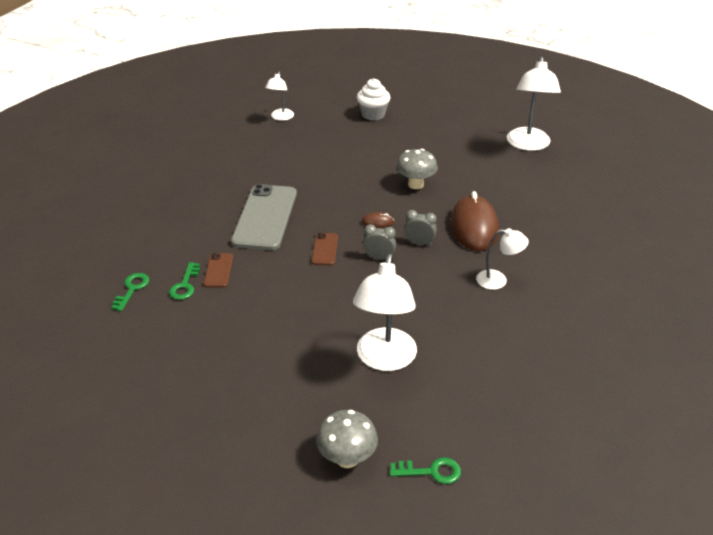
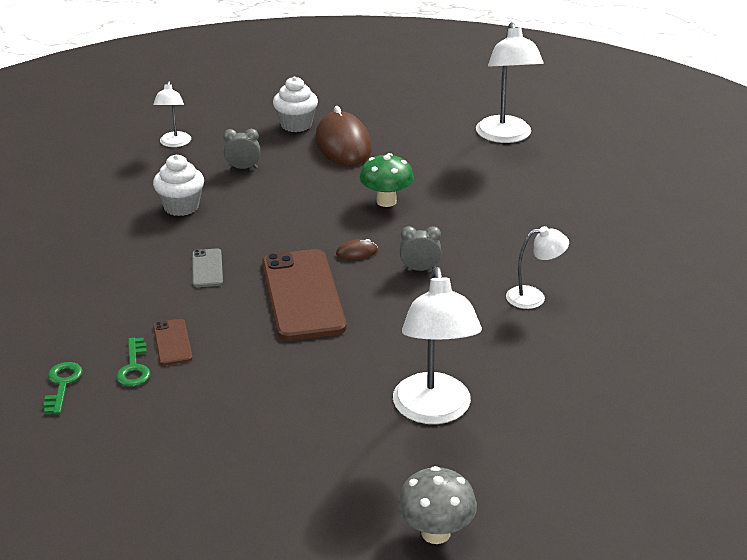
camera: 15 degrees left, 5 degrees down
(265, 217) = (207, 268): grey phone -> grey phone, size x0.46
(266, 167) = (181, 207): none -> white cupcake
(325, 249) = (303, 295): brown phone -> brown phone, size x2.18
(379, 258) = (376, 294): grey clock -> grey clock (243, 168)
(415, 184) = (386, 201): grey mushroom -> green mushroom
(431, 471) = (544, 526): green key -> none
(474, 227) = (479, 240): brown mouse -> brown mouse (343, 144)

